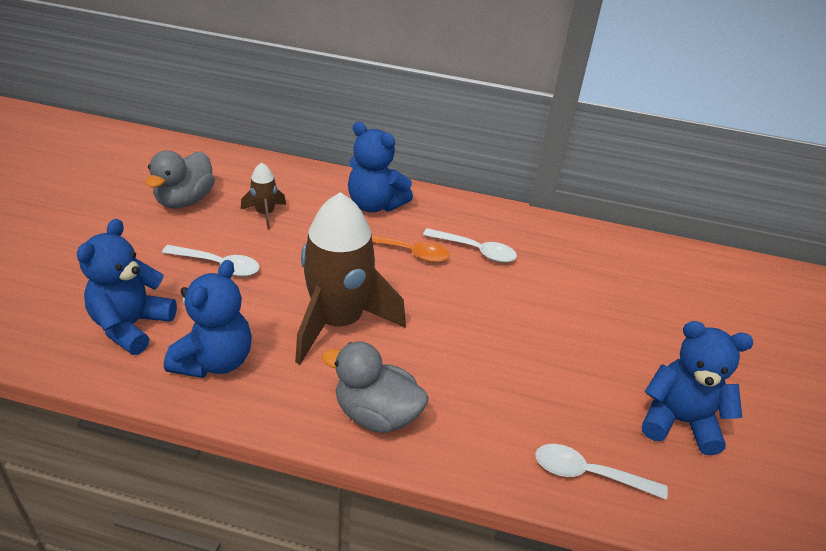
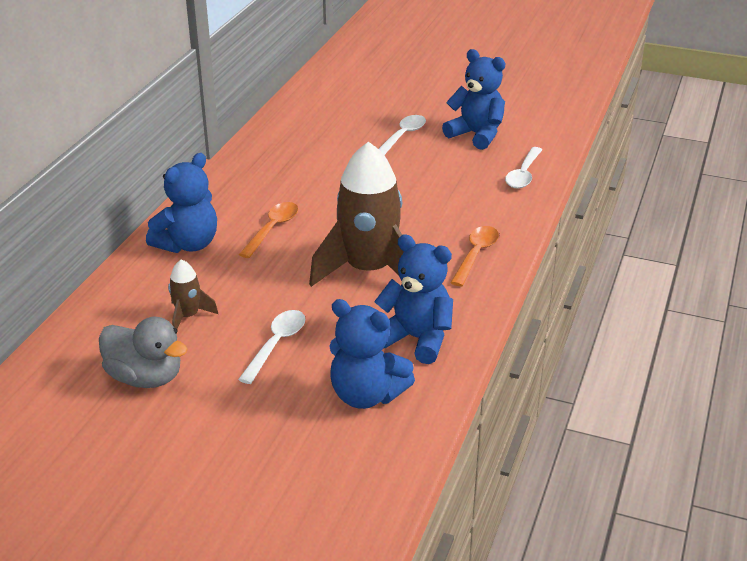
camera: 80 degrees left, 5 degrees down
(376, 414) = (475, 255): grey duck -> orange spoon
(475, 250) = (276, 193): white spoon -> white spoon (402, 136)
(679, 421) = (476, 135): blue teddy bear -> blue teddy bear turned 105 degrees clockwise

